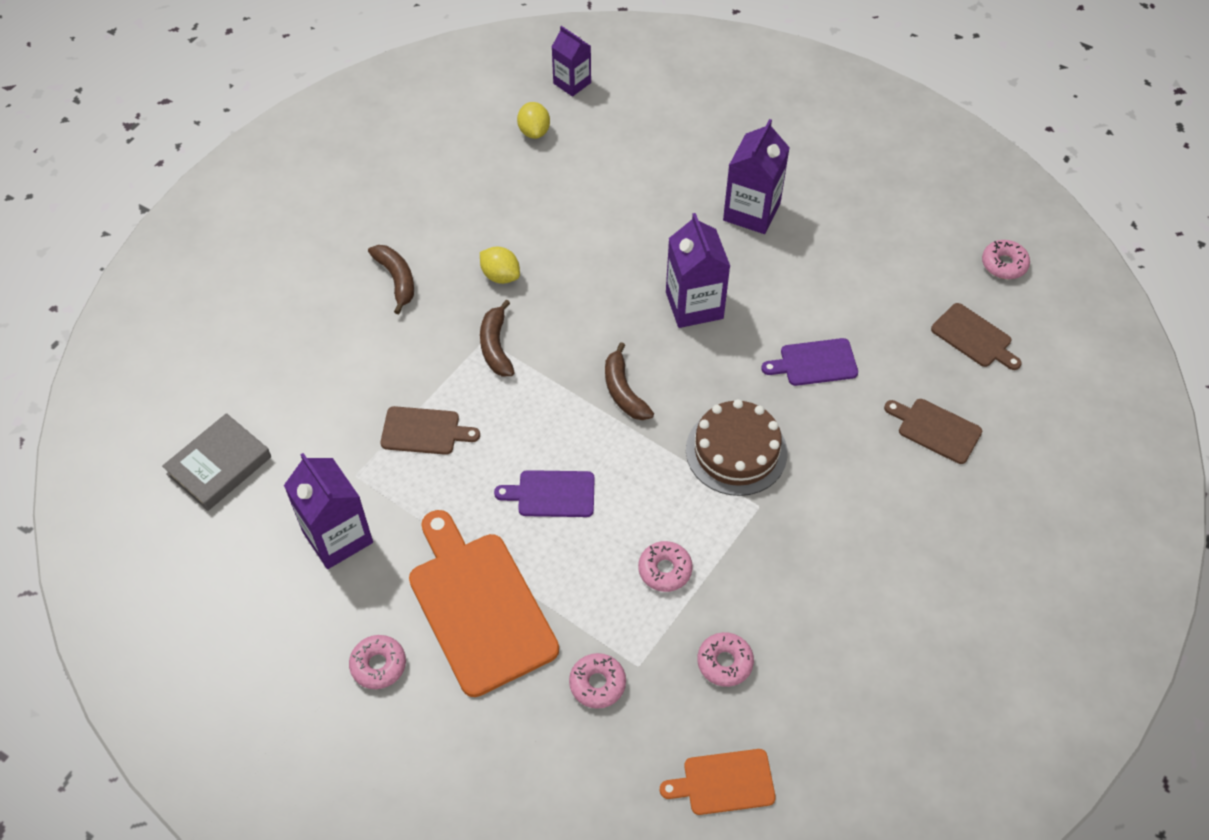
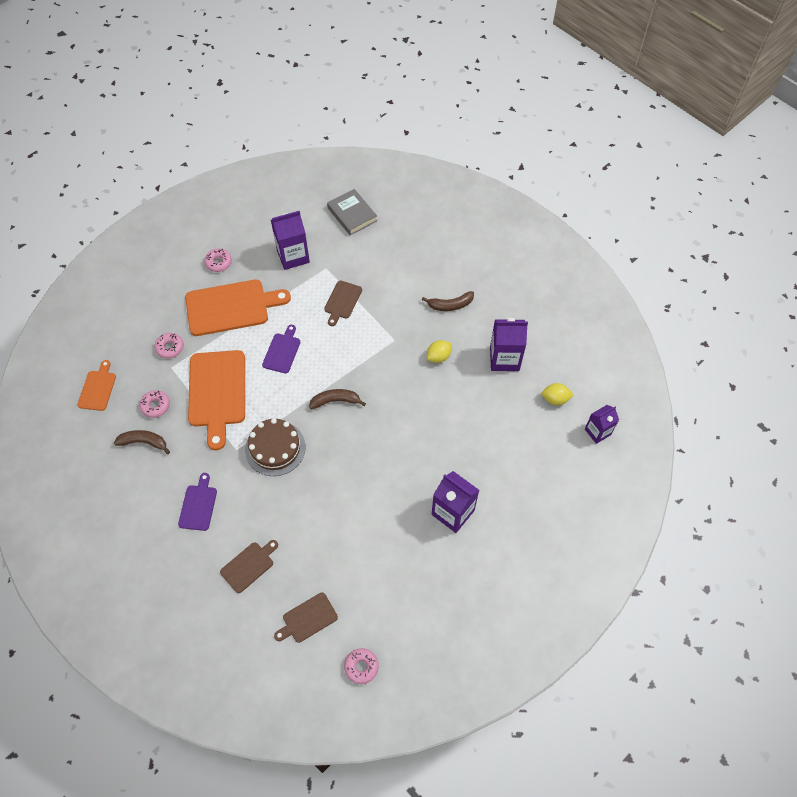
camera: 105 degrees right, 5 degrees up
(496, 346) = (387, 344): brown banana -> brown banana (144, 442)
(665, 570) = (217, 392): pink donut -> orange cutting board
(694, 305) = (385, 455): purple carton -> purple carton (504, 359)
(814, 363) = (321, 511): purple cutting board -> purple cutting board (198, 505)

